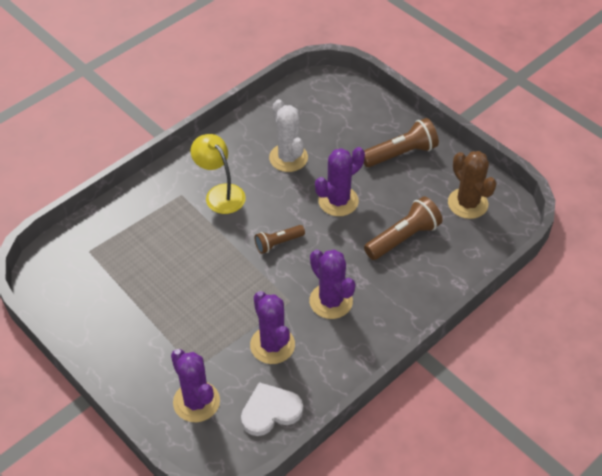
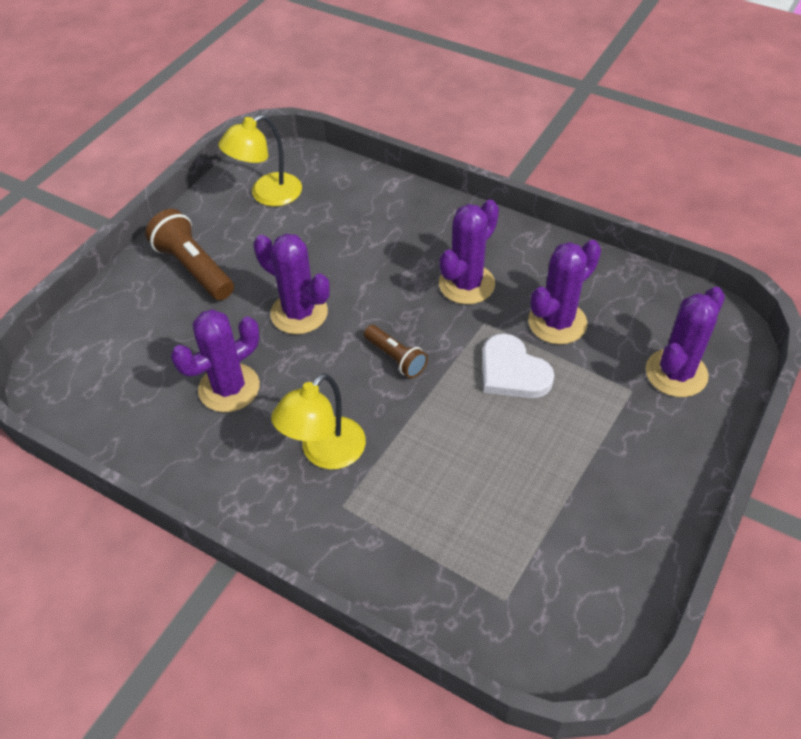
camera: 105 degrees left, 0 degrees up
(270, 411) = (645, 301): white heart -> white heart (512, 371)
(288, 158) = (229, 388): white cactus -> purple cactus
(403, 238) = (341, 240): brown flashlight -> none
(467, 203) = (267, 195): brown cactus -> yellow lamp

